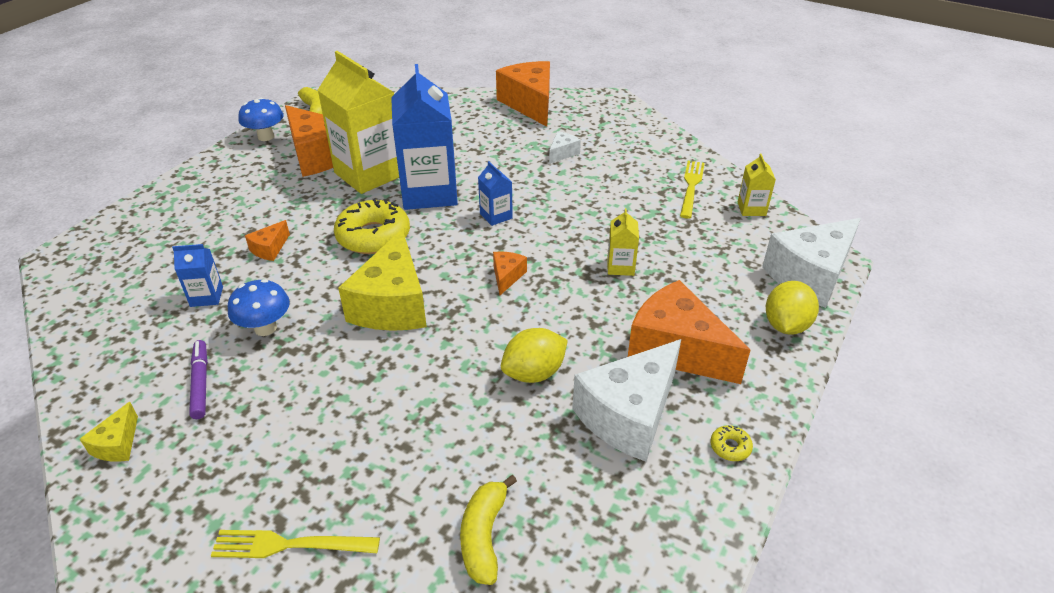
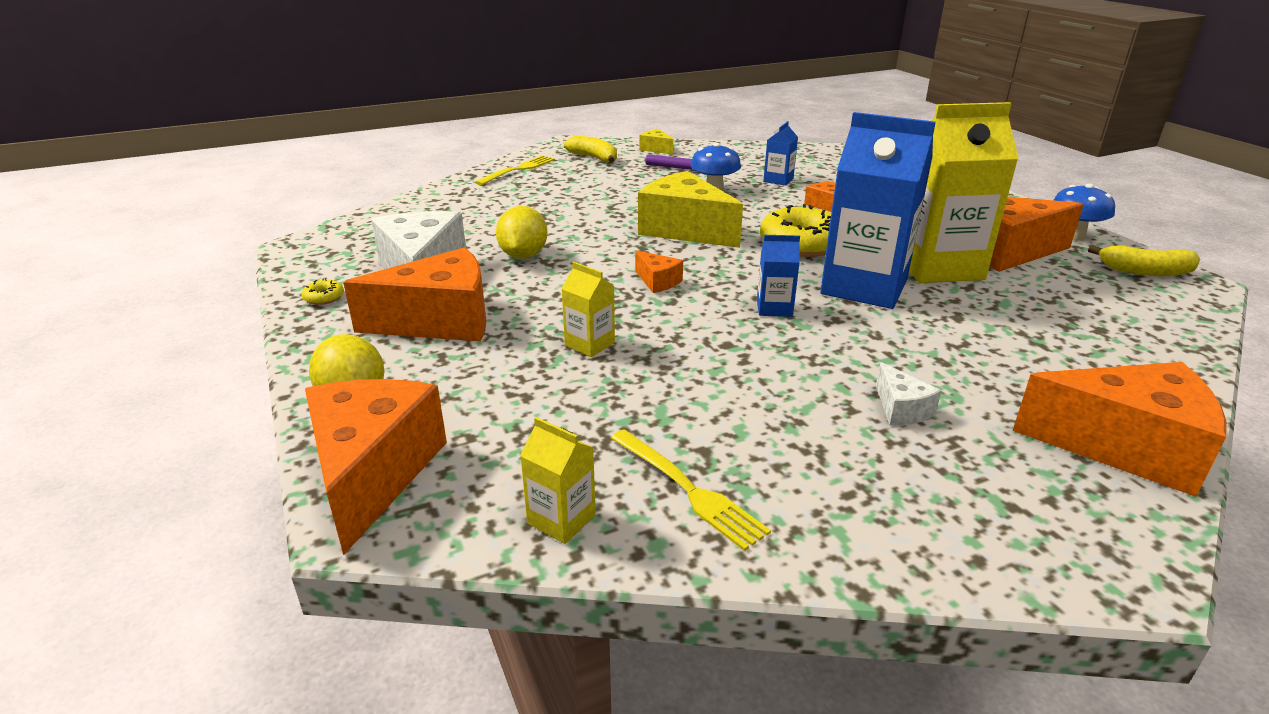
camera: 125 degrees right, 10 degrees down
(484, 536) = (433, 207): yellow banana -> yellow banana (594, 158)
(810, 276) = (372, 473): white cheese -> orange cheese

